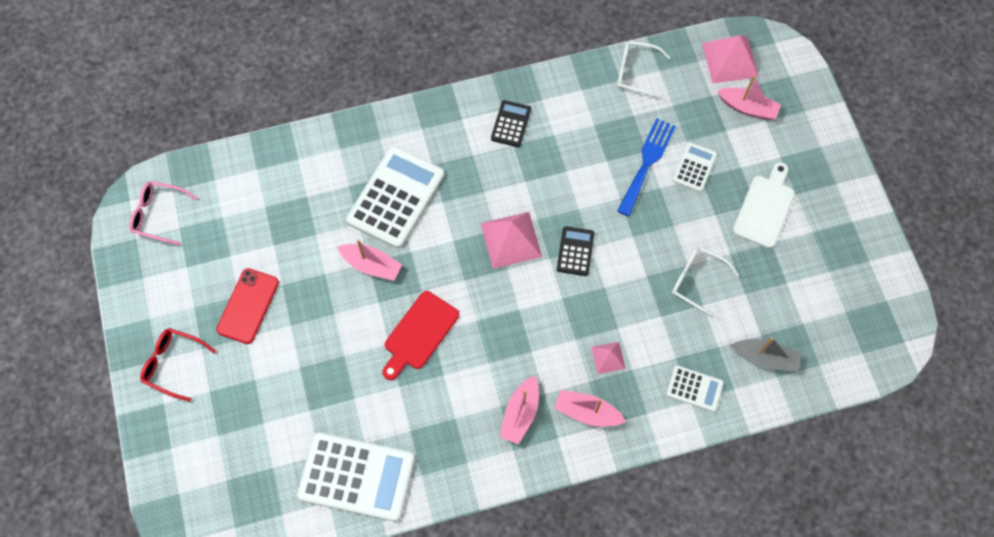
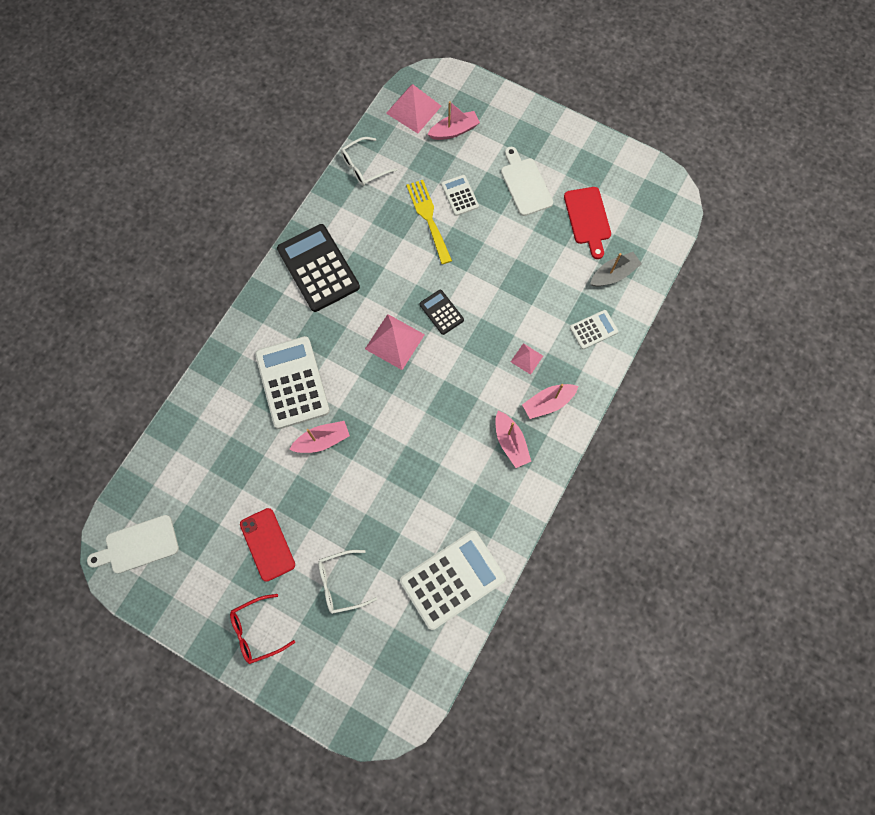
camera: 45 degrees left, 5 degrees up
(158, 215) = (138, 545): pink glasses -> white cutting board
(419, 333) = (398, 454): red cutting board -> red cutting board (587, 218)
(511, 124) = (318, 268): black calculator -> black calculator, size x2.00
(647, 162) = (428, 218): blue fork -> yellow fork
(697, 281) = (531, 264): white glasses -> white glasses (341, 583)

